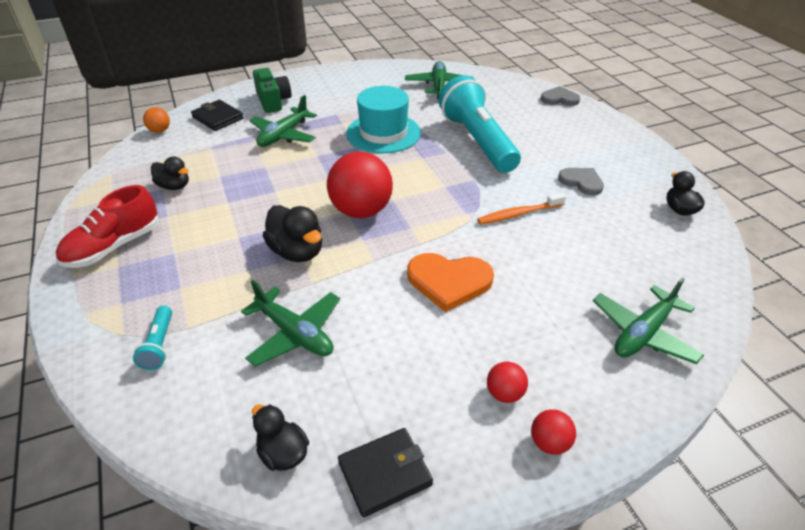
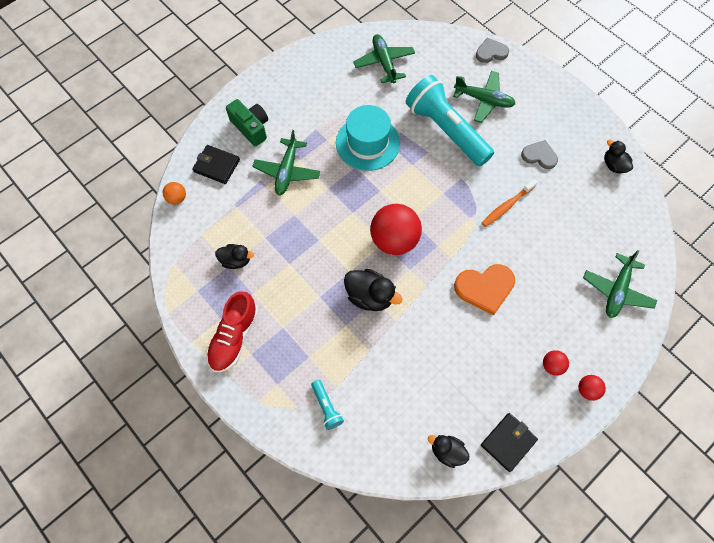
camera: 20 degrees left, 25 degrees up
(295, 334) = (407, 367): green plane -> green plane (483, 100)

